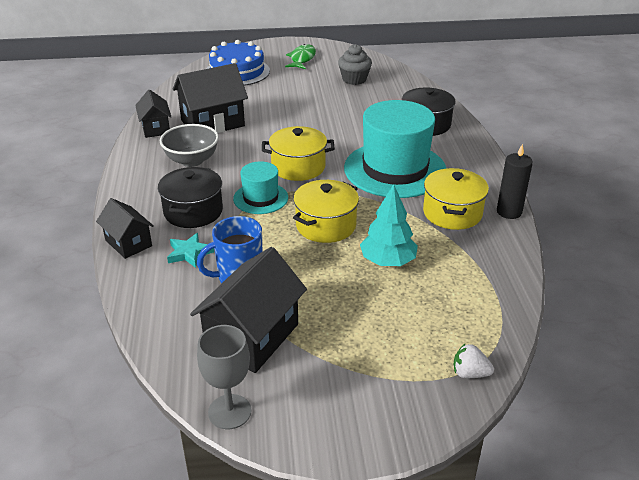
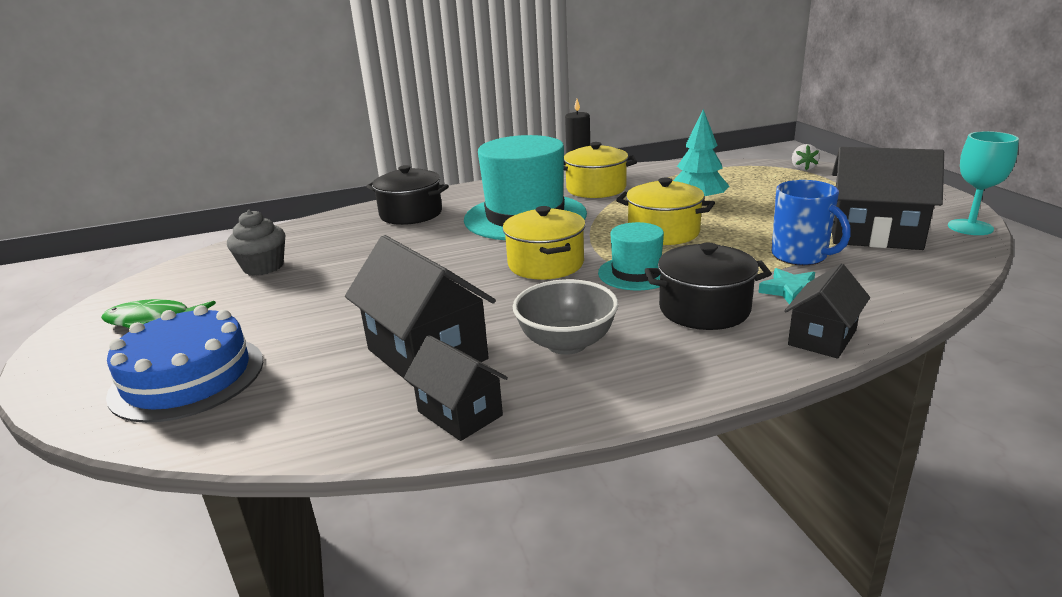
camera: 100 degrees left, 10 degrees down
(155, 128) = (460, 413): black house -> black house turned 75 degrees clockwise
(229, 412) = (970, 227): grey goblet -> turquoise goblet

